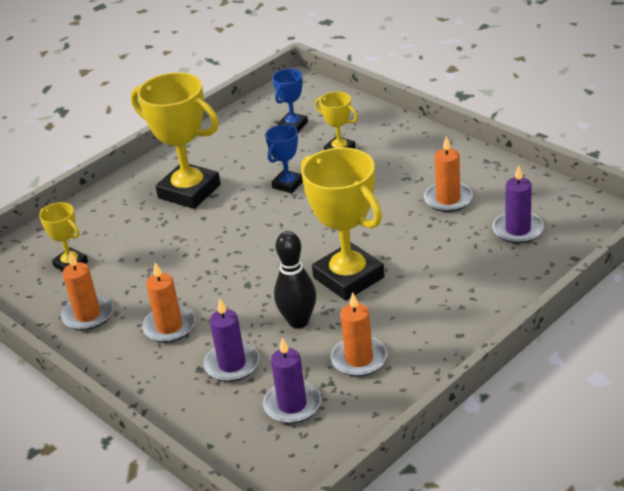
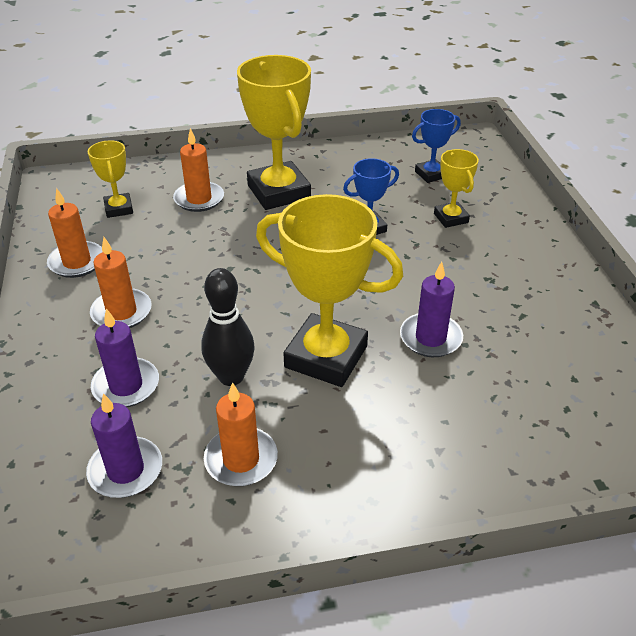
camera: 30 degrees right, 5 degrees up
(348, 277) = (326, 357): yellow trophy -> yellow trophy turned 60 degrees counterclockwise
(448, 199) = (512, 326): orange candle -> orange candle (199, 199)
(518, 230) = (560, 406): purple candle -> purple candle (430, 338)

